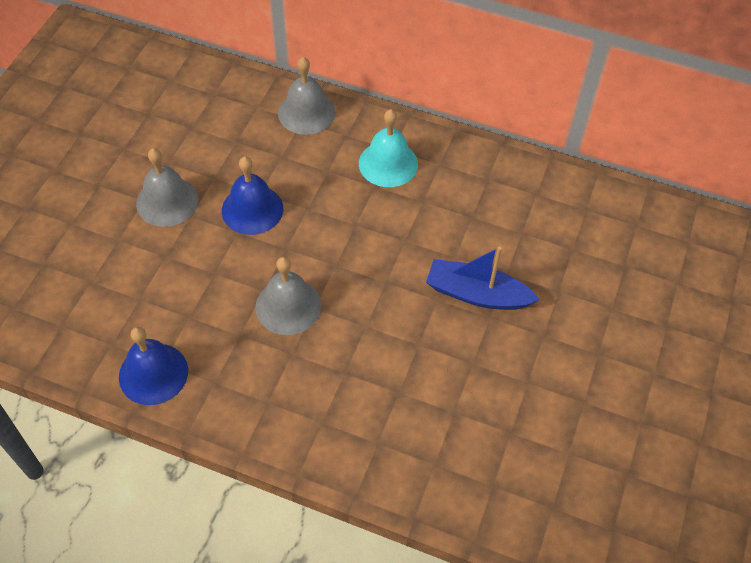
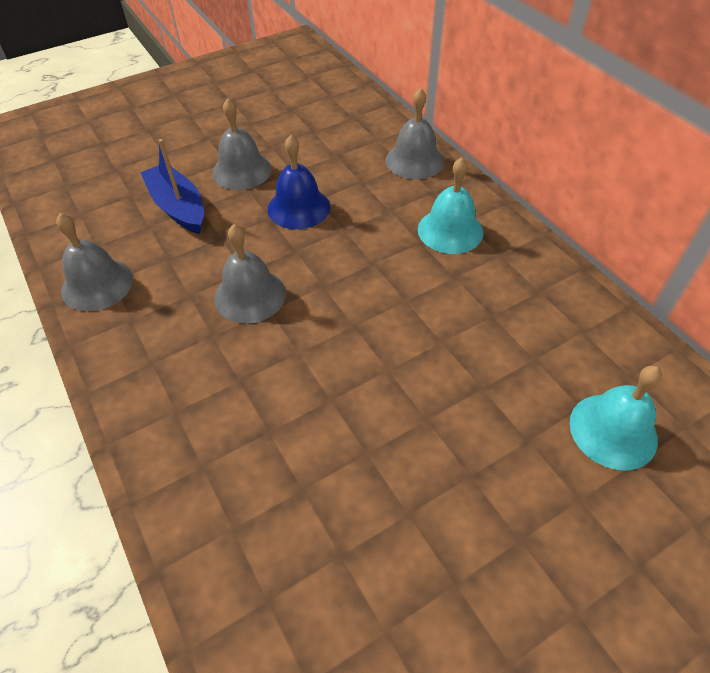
camera: 40 degrees right, 5 degrees down
(153, 373) = (97, 284): blue bell -> grey bell
(477, 294) = (433, 389): blue boat -> blue boat (178, 207)
(600, 253) = (613, 430): none -> turquoise bell

